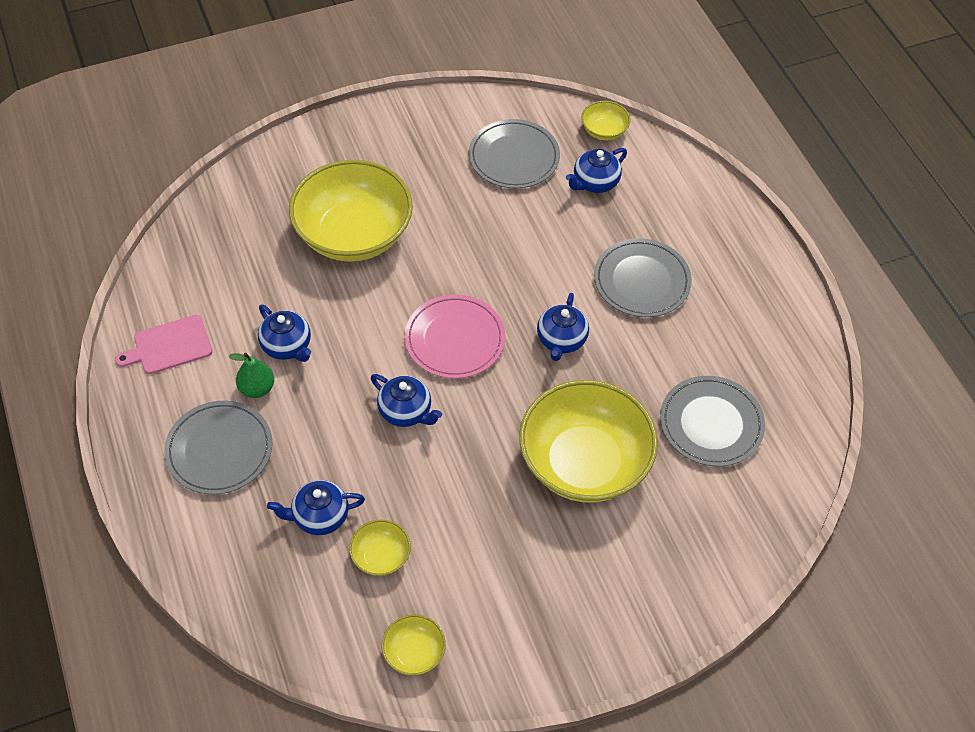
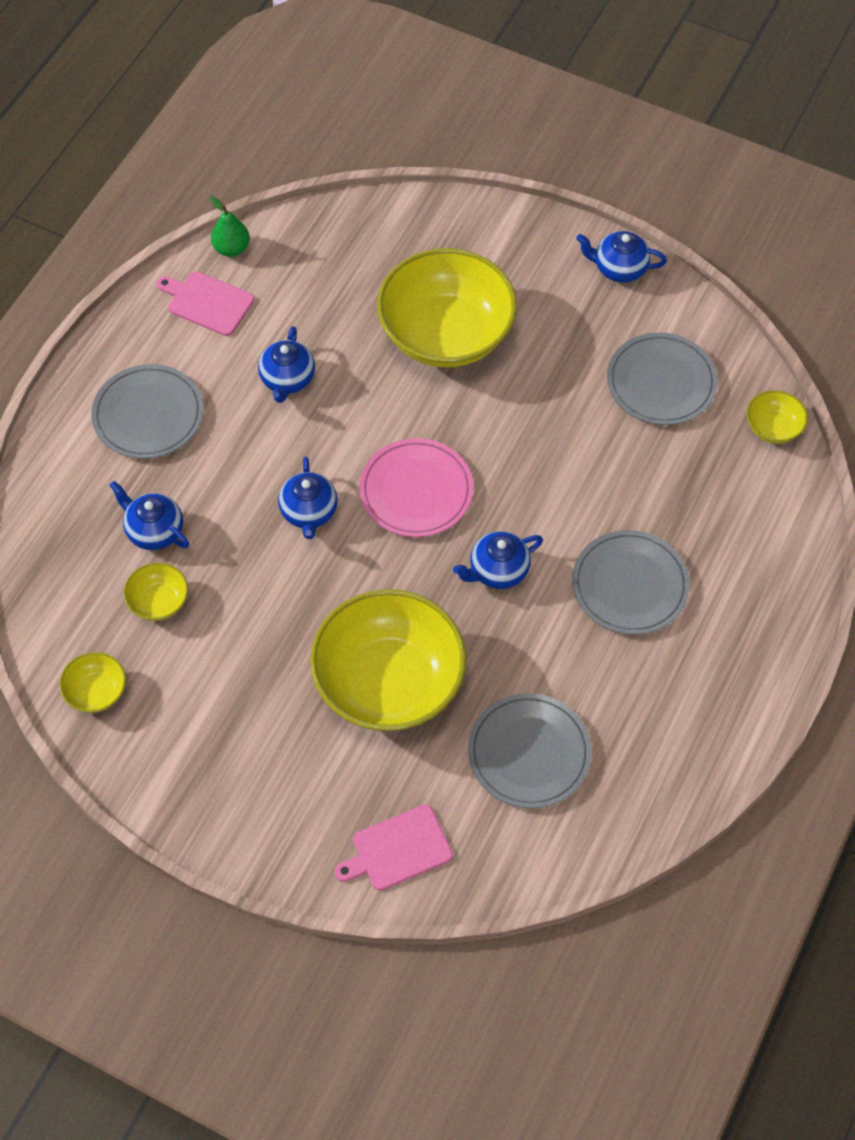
camera: 50 degrees right, 5 degrees up
(257, 388) = (227, 392): green pear -> green pear (231, 248)
(595, 183) = (702, 466): blue teapot -> blue teapot (619, 268)
(715, 551) = (398, 849): none -> pink cutting board

